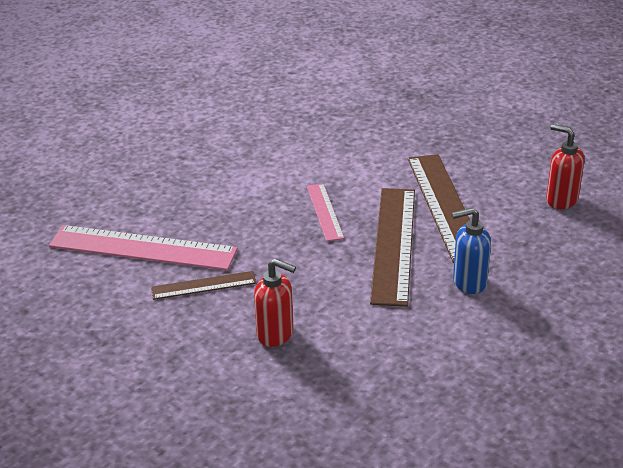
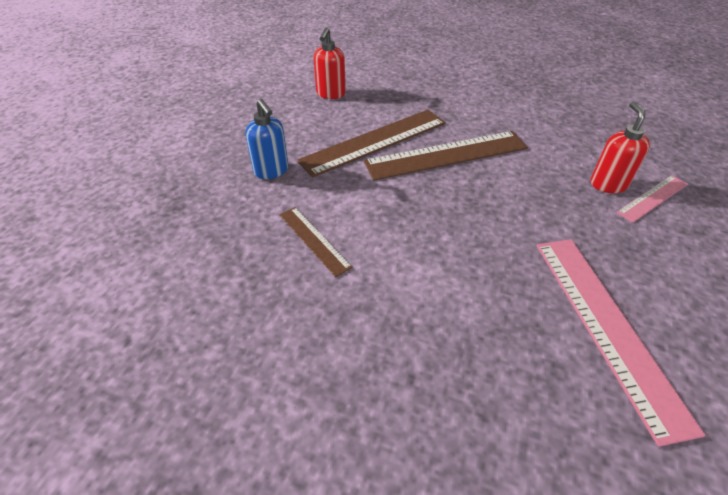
camera: 115 degrees left, 10 degrees up
(203, 285) = (605, 249): brown ruler -> brown ruler (314, 240)
(325, 212) = (433, 206): pink ruler -> pink ruler (652, 198)
(469, 282) = (460, 113): blue soap dispenser -> blue soap dispenser (271, 171)

